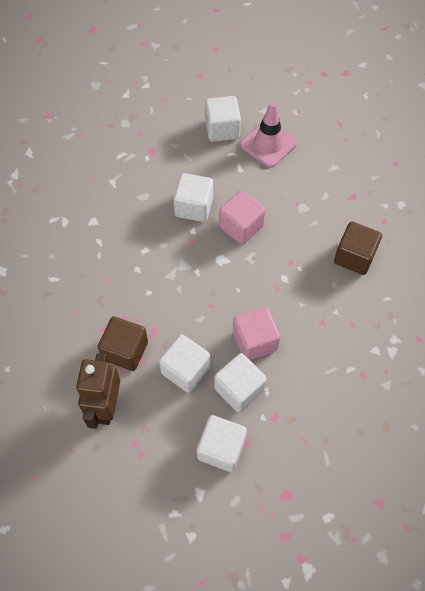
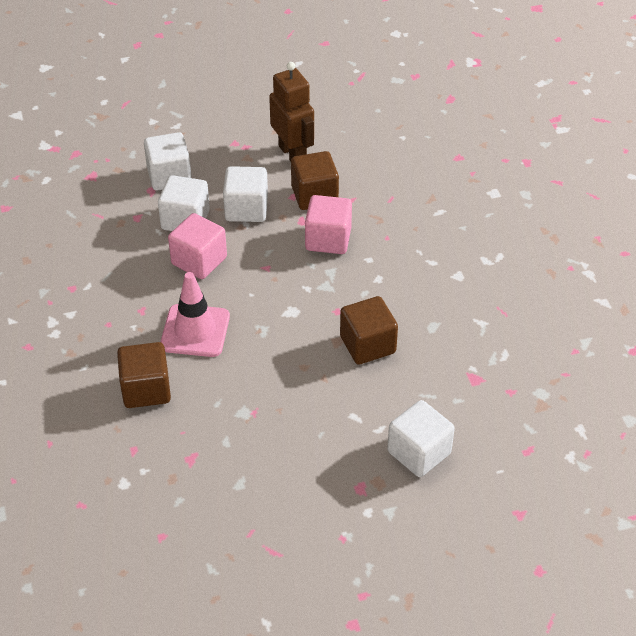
camera: 145 degrees right, 15 degrees down
(194, 207) = (367, 345): white cube -> brown cube
(241, 226) = (298, 353): pink cube -> pink cube (328, 239)
(268, 144) = (345, 466): pink traffic cone -> pink traffic cone (195, 331)

